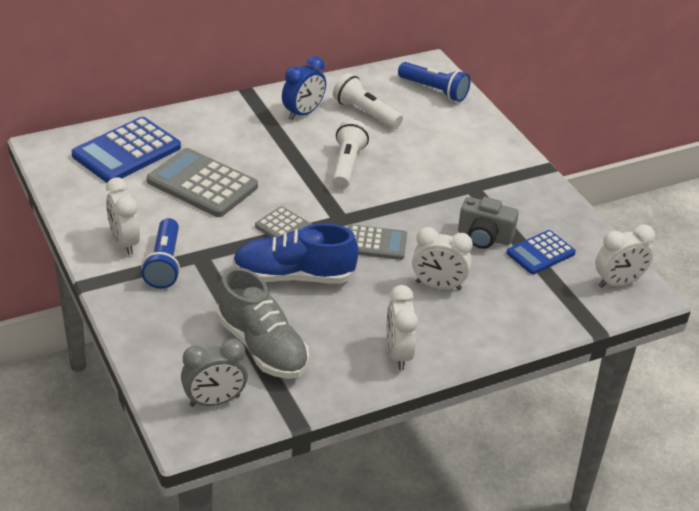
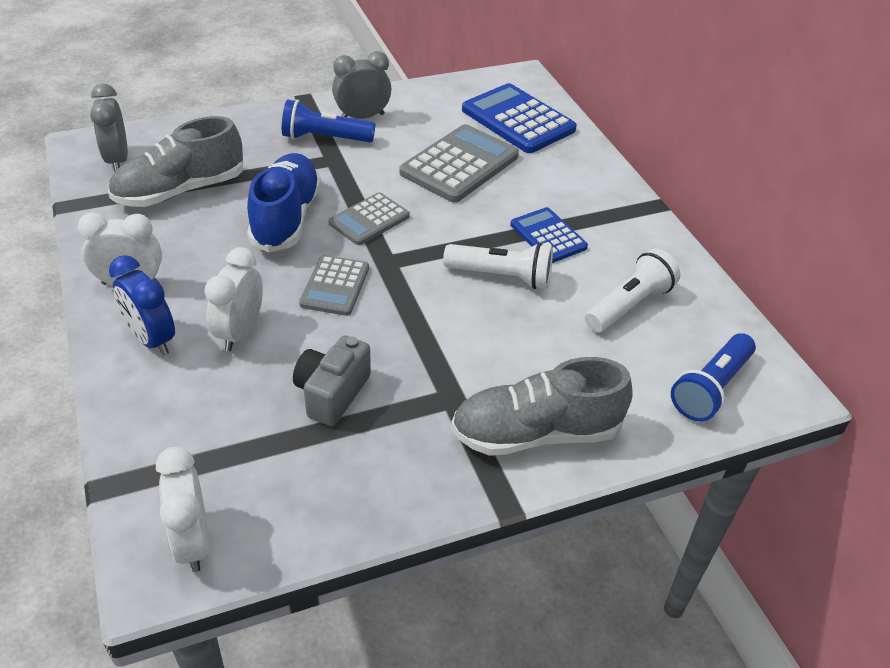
camera: 95 degrees right, 5 degrees up
(124, 243) = (362, 117): white clock -> grey clock
(303, 113) = (617, 247): blue clock -> blue clock (151, 339)
(491, 155) = (536, 433): none -> grey shoe
(540, 253) = (285, 453): blue calculator -> blue calculator (548, 236)

